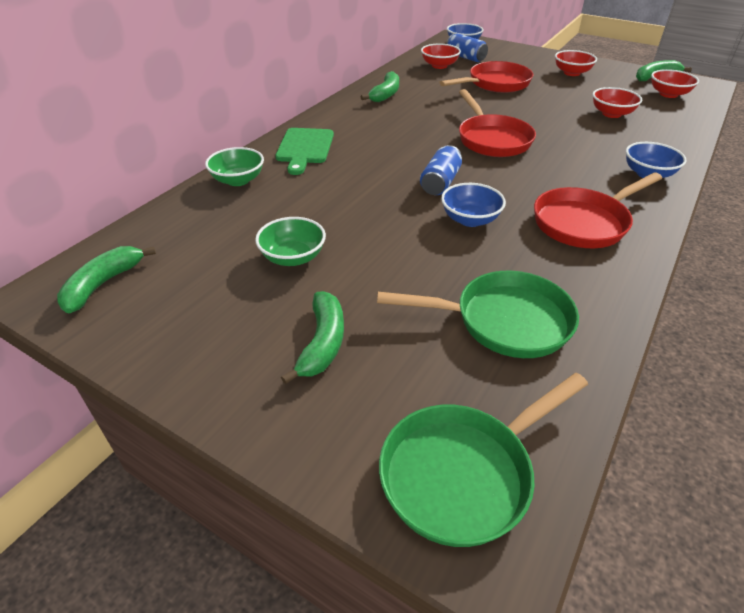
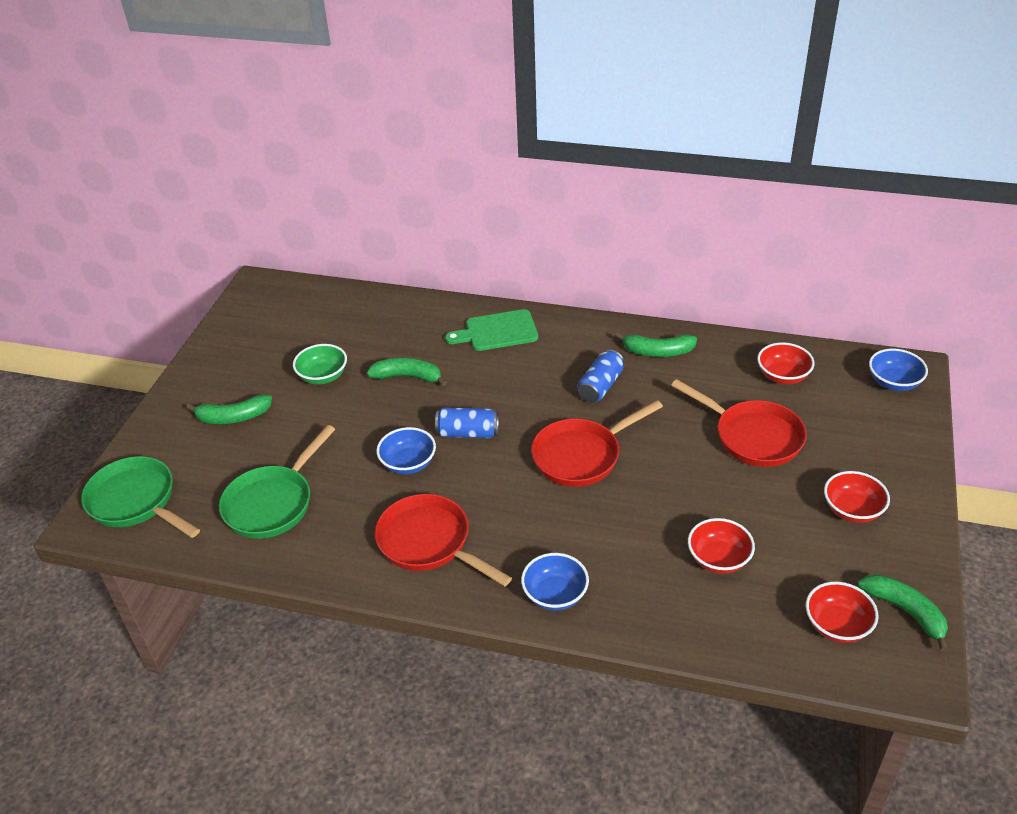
camera: 75 degrees right, 0 degrees up
(103, 284) = (271, 304): green banana -> green banana (408, 377)
(238, 180) = (423, 313): green bowl -> none
(465, 57) = (834, 394): blue can -> blue can (600, 386)
(504, 321) = (272, 503): green pan -> green pan turned 45 degrees clockwise

